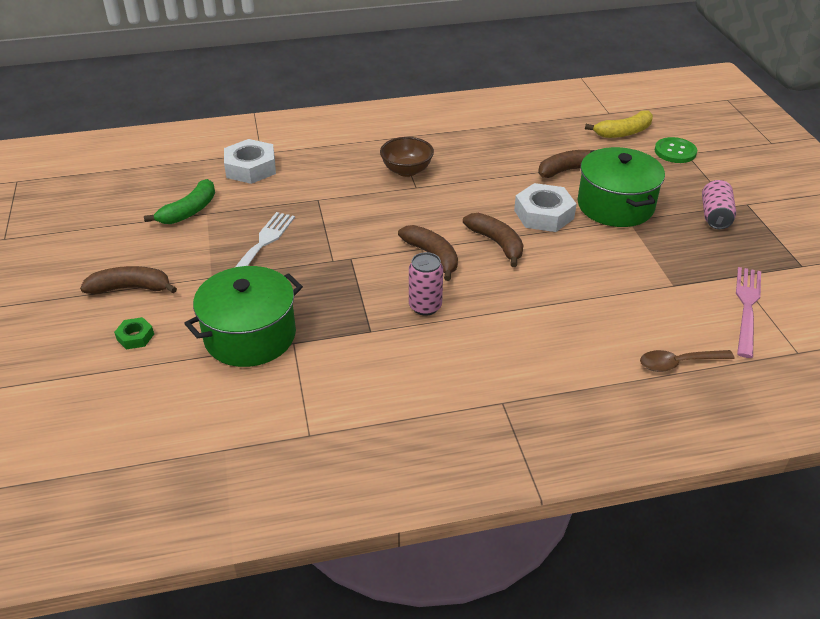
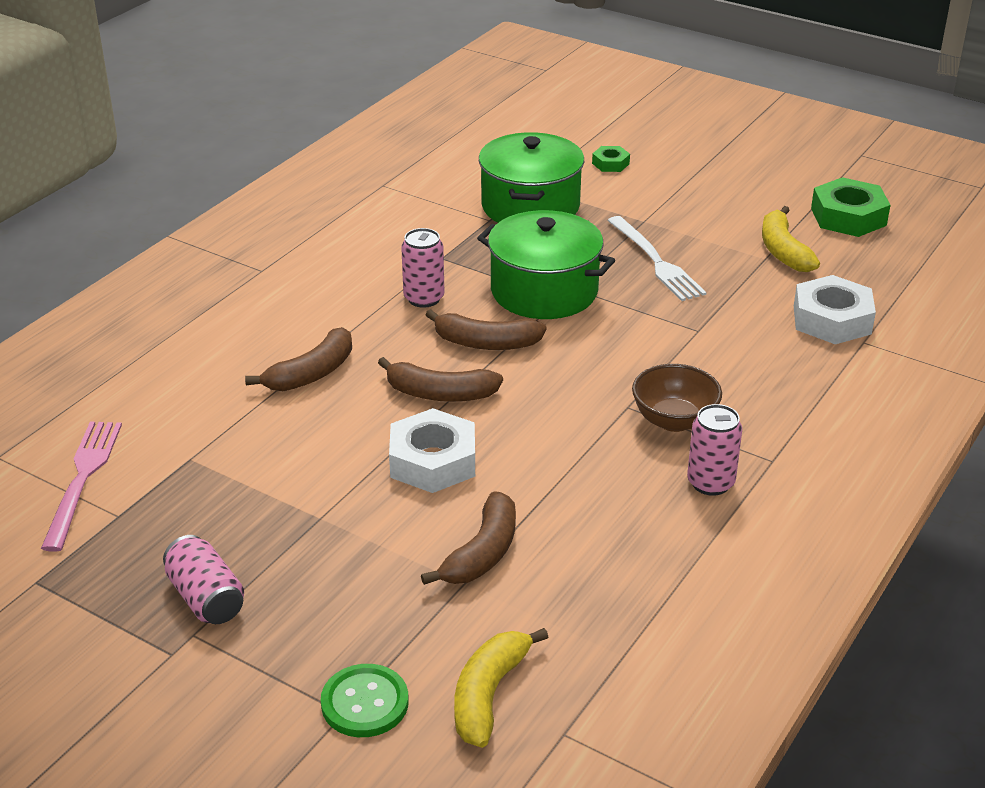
camera: 135 degrees right, 5 degrees down
(114, 208) = (848, 216): none -> green nut
(131, 288) = (685, 182): brown banana -> brown banana (311, 373)
(189, 211) = (783, 251): green banana -> yellow banana
(435, 143) = (710, 483): none -> pink can
(615, 205) = (358, 530): green pot -> green pot (544, 291)
(678, 363) = (124, 379): brown spoon -> none
(747, 307) = (83, 478): pink fork -> pink fork turned 150 degrees counterclockwise

